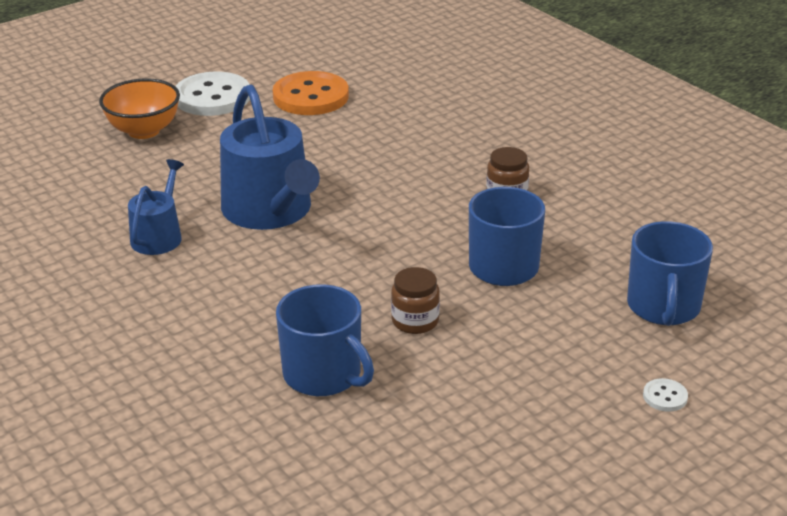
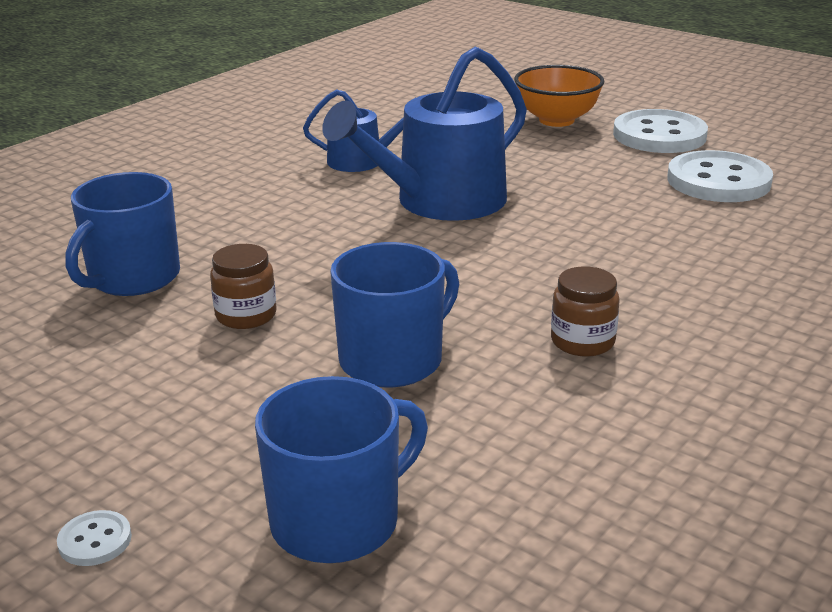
camera: 75 degrees right, 5 degrees down
(311, 96) = (718, 181): orange button -> white button
(663, 307) = (338, 521): blue mug -> blue mug turned 150 degrees clockwise

